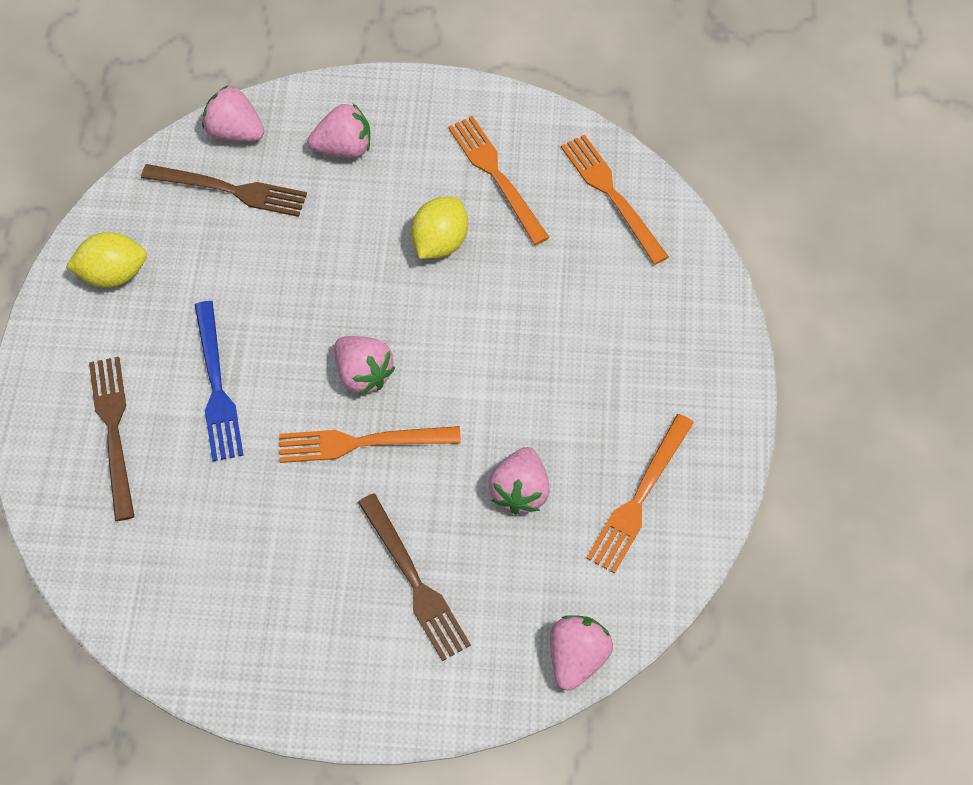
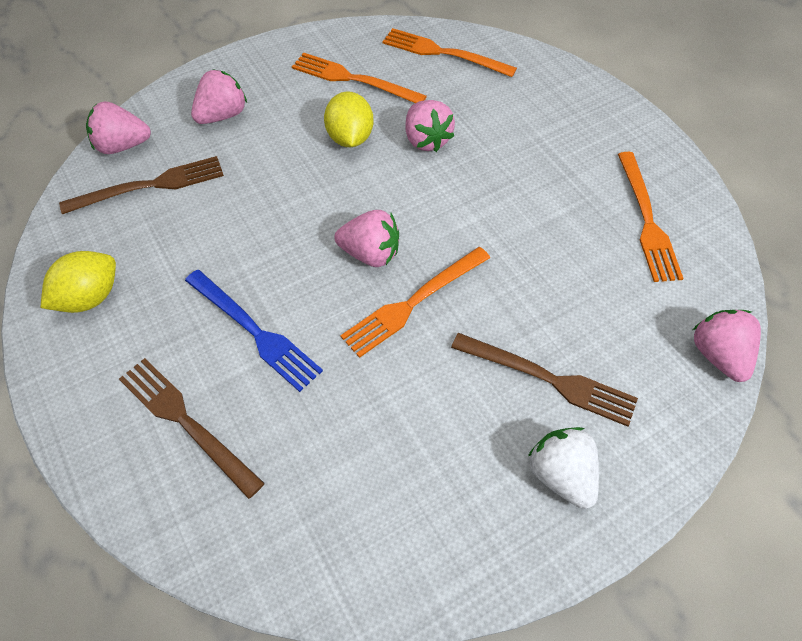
camera: 35 degrees left, 5 degrees down
(354, 661) = (561, 475): none -> white strawberry
(520, 491) = (563, 265): pink strawberry -> pink strawberry (426, 140)

